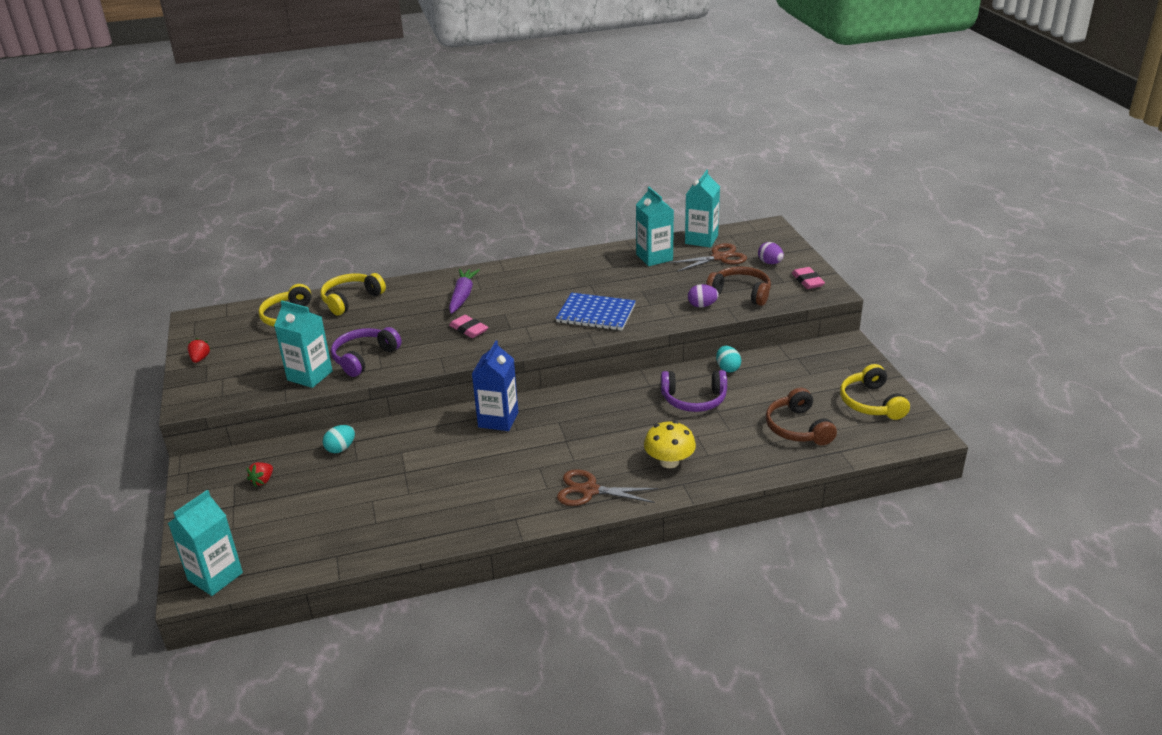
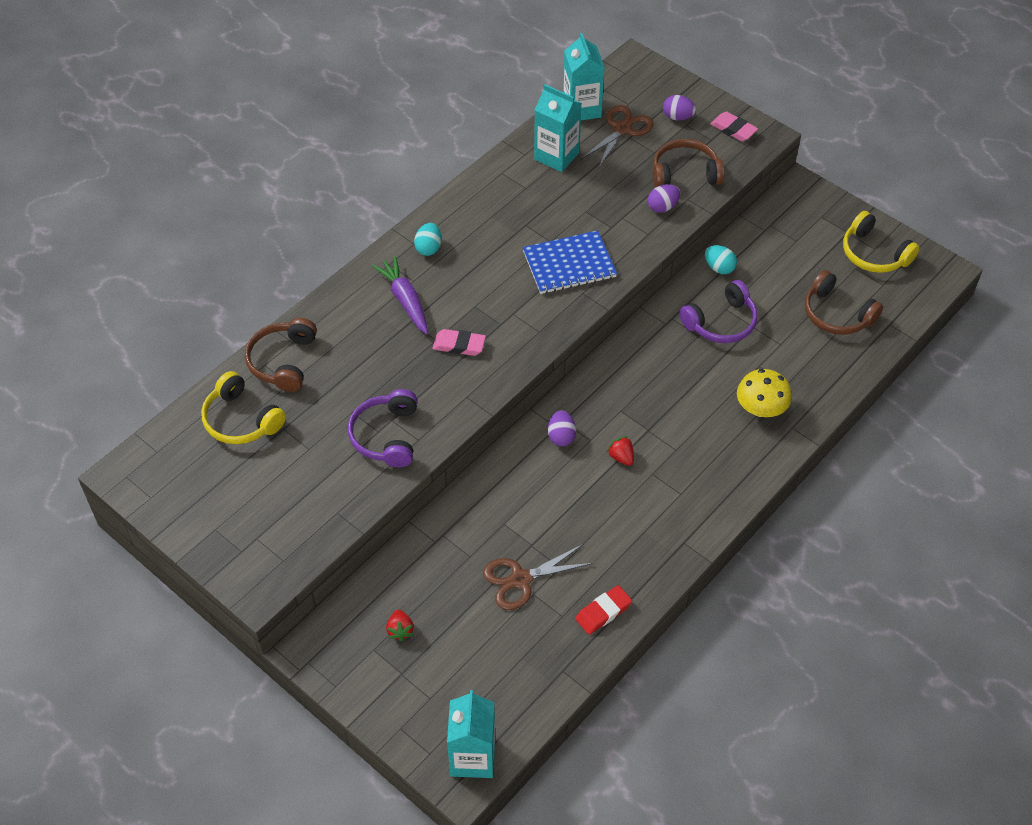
camera: 35 degrees left, 20 degrees up
(200, 359) = (199, 525): red strawberry -> red strawberry (621, 457)
(310, 376) = (352, 487): turquoise carton -> none
(341, 448) = (439, 551): turquoise egg -> turquoise egg (428, 248)
(351, 300) = (283, 361): yellow headphones -> brown headphones
(406, 533) = (603, 612): none -> red eraser
(498, 419) = (561, 436): blue carton -> purple egg
(589, 490) = (720, 477): brown scissors -> brown scissors (521, 579)

